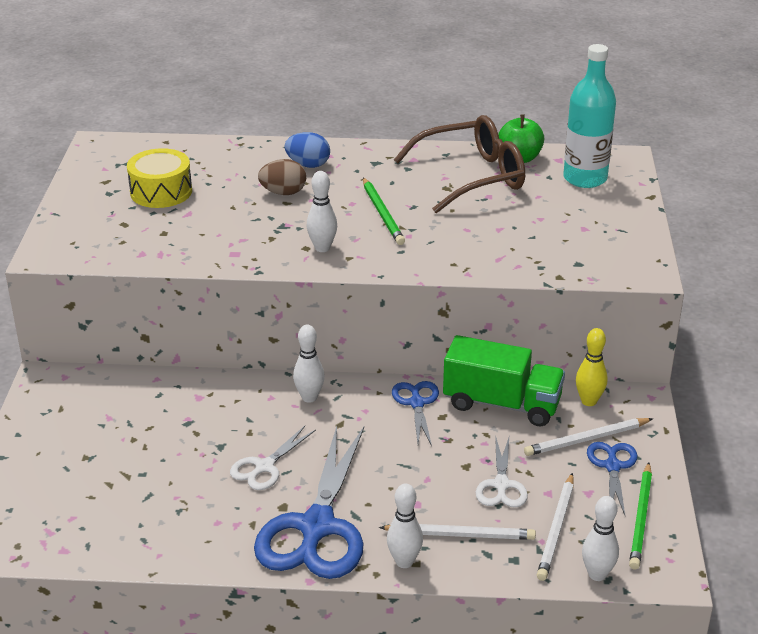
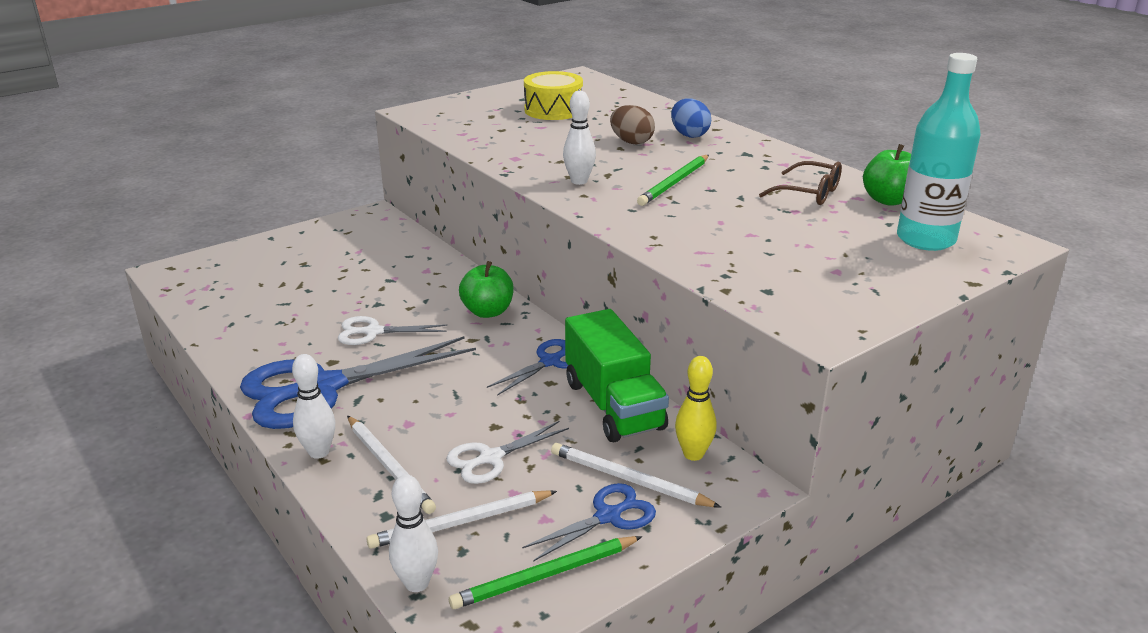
camera: 50 degrees right, 5 degrees down
(309, 397) = (487, 312): white bowling pin -> green apple
(471, 177) = (808, 193): brown glasses -> brown glasses, size x0.54

